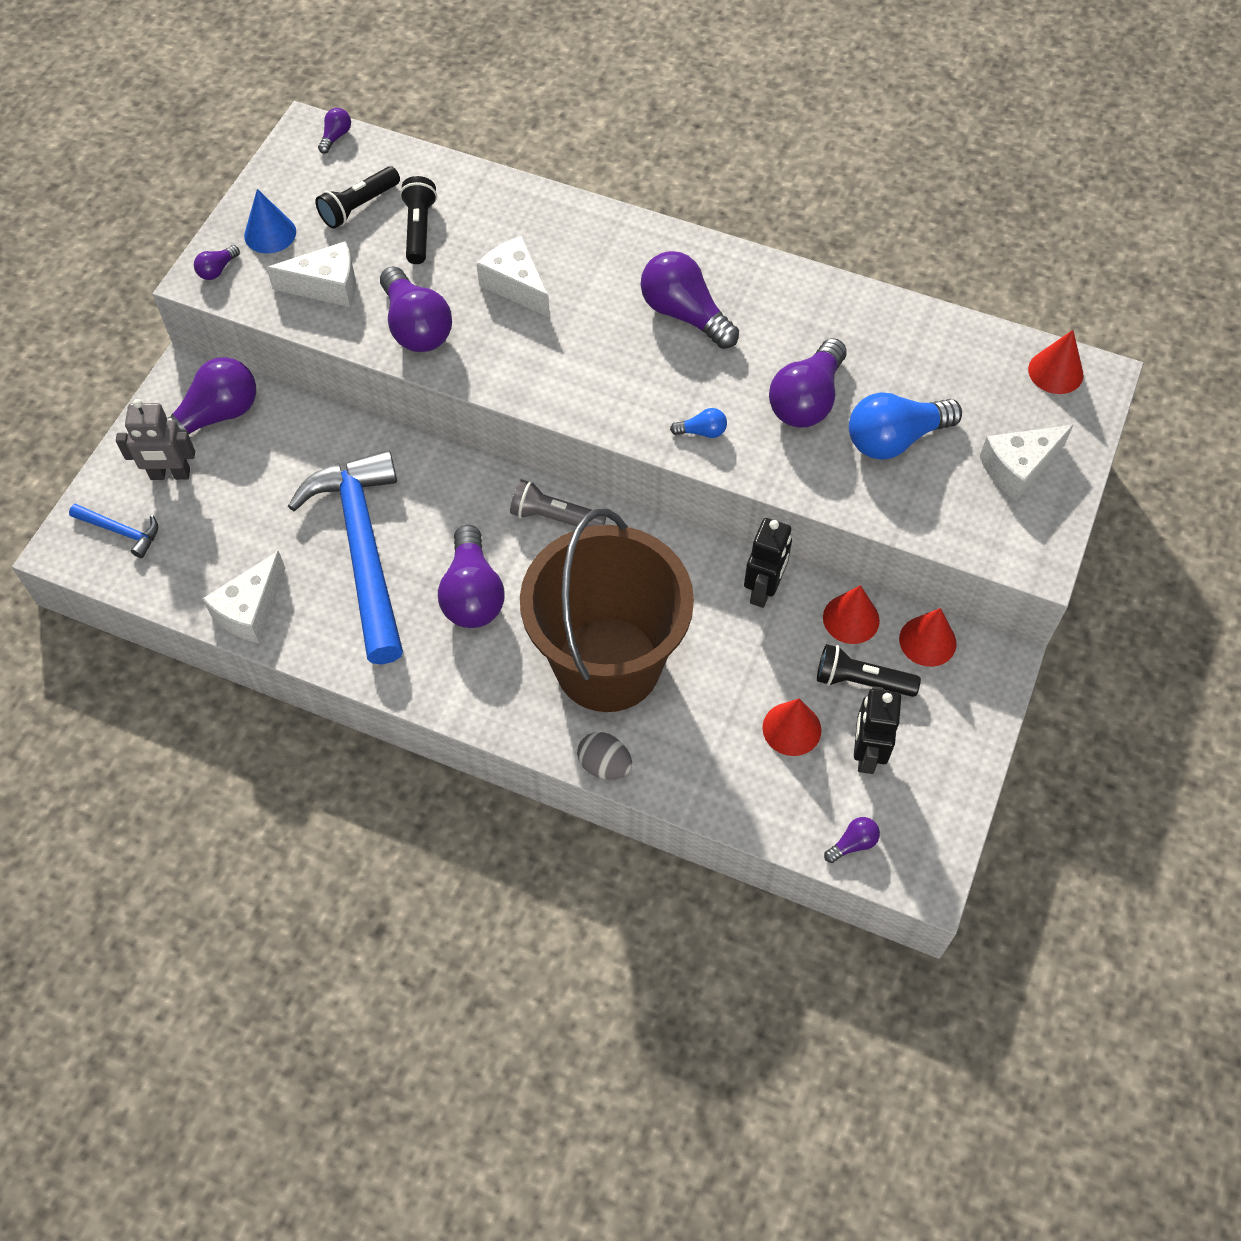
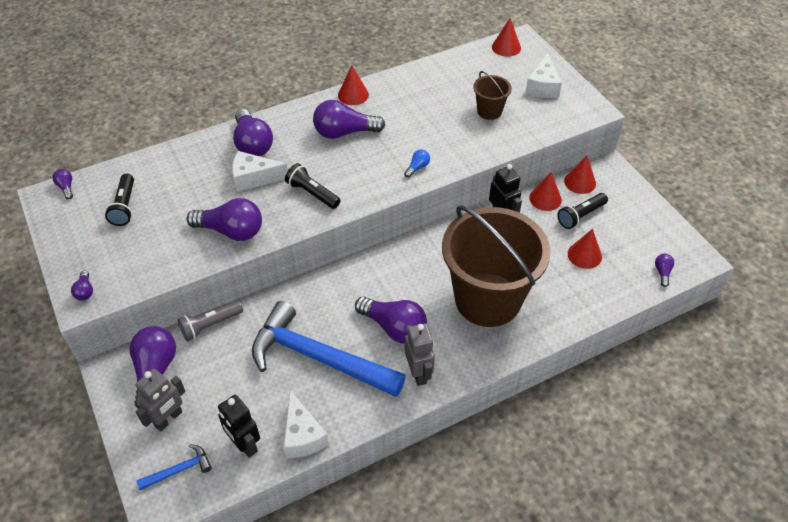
camera: 50 degrees left, 10 degrees down
(270, 233) = (92, 253): blue cone -> none
(326, 286) = (158, 251): white cheese -> none
(419, 229) = (171, 192): black flashlight -> black flashlight (312, 193)
(429, 664) = (418, 373): none -> grey robot
(555, 517) = (383, 266): grey flashlight -> grey flashlight (210, 325)
(604, 765) = (544, 337): grey egg -> none
(763, 273) = (353, 95): none -> red cone
(807, 400) = (438, 124): purple light bulb -> purple light bulb (252, 144)
(866, 753) = (619, 238): black robot -> black robot (244, 445)
(895, 439) = (489, 111): blue light bulb -> brown bucket

